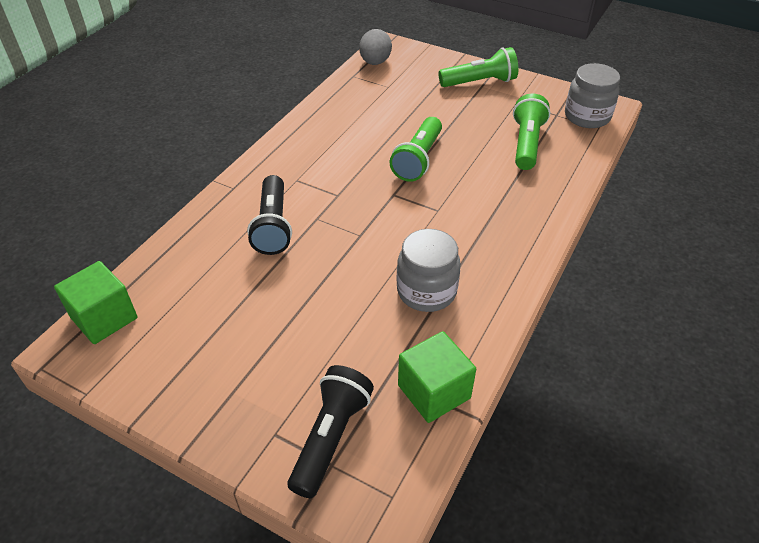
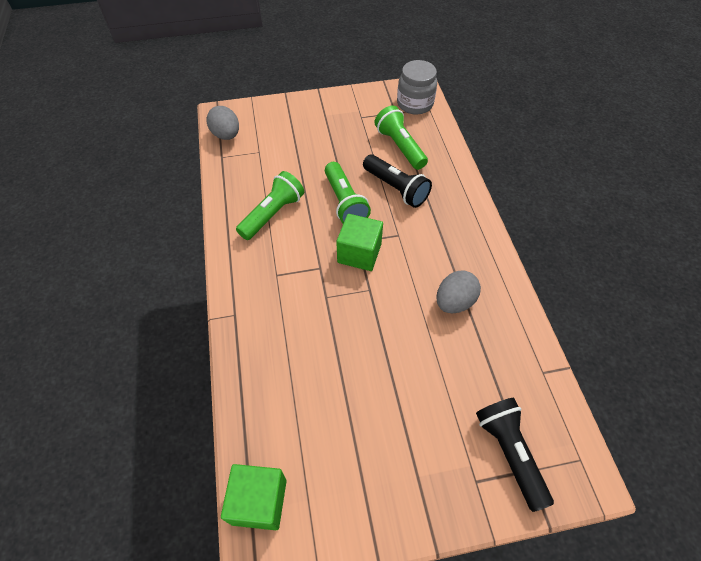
camera: 40 degrees left, 10 degrees up
(273, 226) = (302, 325): black flashlight -> black flashlight (396, 188)
(426, 291) = (454, 302): grey jar -> grey egg
(434, 391) = (530, 370): green cube -> green cube (359, 253)
(479, 82) = (320, 112): green flashlight -> green flashlight (272, 214)

